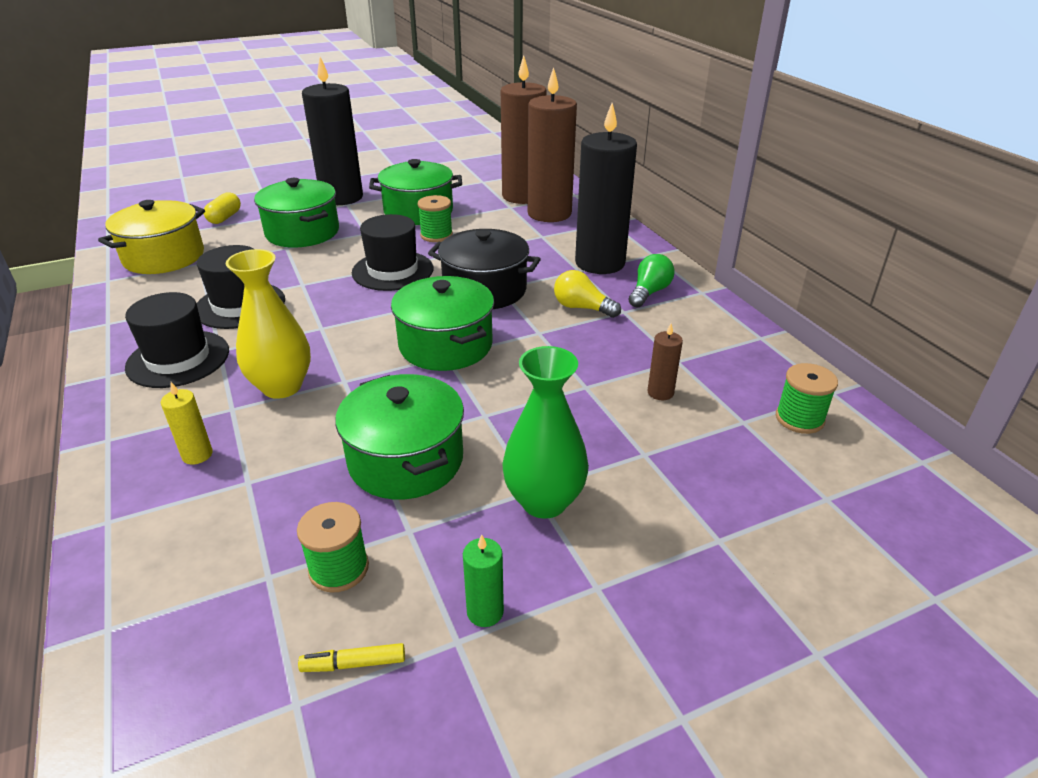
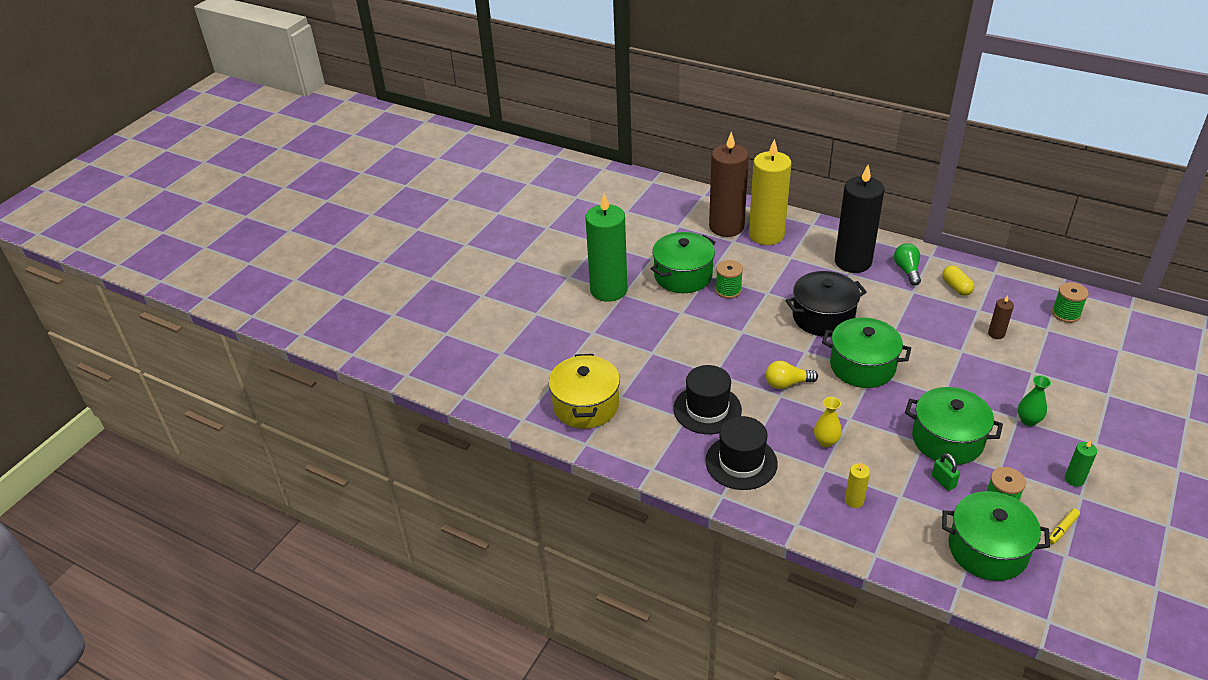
camera: 35 degrees left, 5 degrees up
(224, 218) = (560, 352): yellow capsule -> yellow capsule (956, 287)
(282, 387) = (826, 441): yellow vase -> yellow vase, size x0.58
(302, 232) = (639, 334): green pot -> green pot (987, 550)
(320, 499) = (943, 481): none -> green padlock
(341, 197) = (608, 290): black candle -> green candle
(392, 271) = (750, 333): black hat -> none
(544, 501) = (1028, 420): green vase -> green vase, size x0.58
(549, 213) = (766, 235): brown candle -> yellow candle
(582, 308) = (890, 301): yellow light bulb -> yellow light bulb (787, 383)

